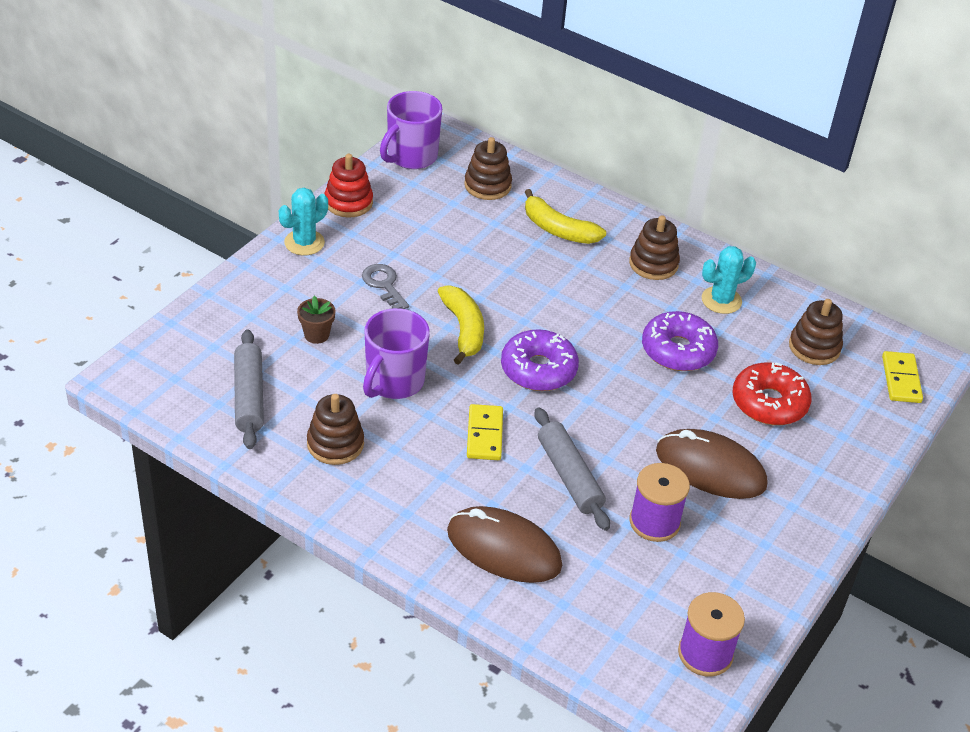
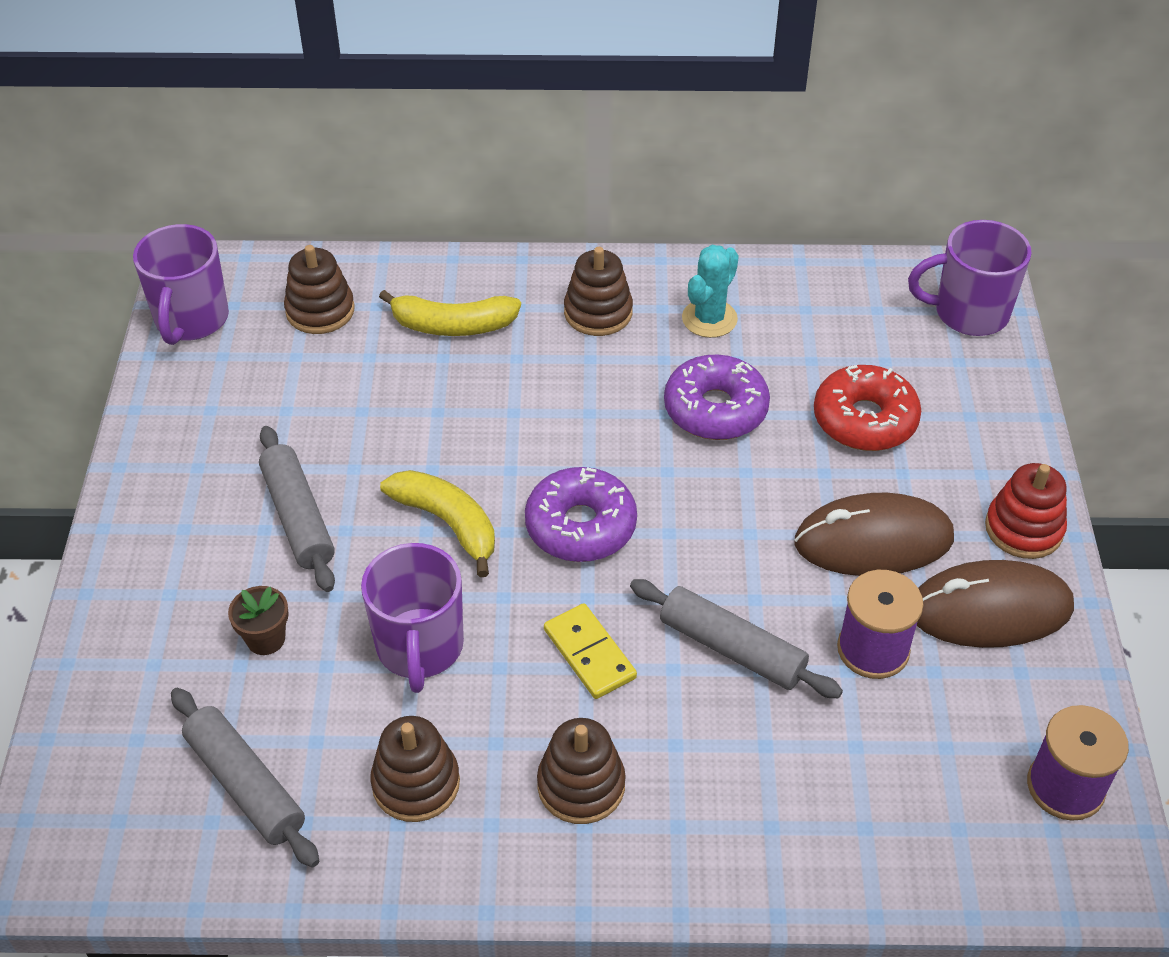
camera: 30 degrees left, 5 degrees up
(304, 243) = (144, 515): turquoise cactus -> none
(348, 202) = (159, 426): red stacking toy -> red stacking toy (1023, 529)
(384, 285) = (298, 517): grey key -> grey rolling pin
(503, 549) = (738, 798): brown mouse -> brown mouse (990, 610)
(814, 347) = (852, 323): brown stacking toy -> brown stacking toy (581, 785)
(901, 379) = (969, 313): yellow domino -> purple mug

